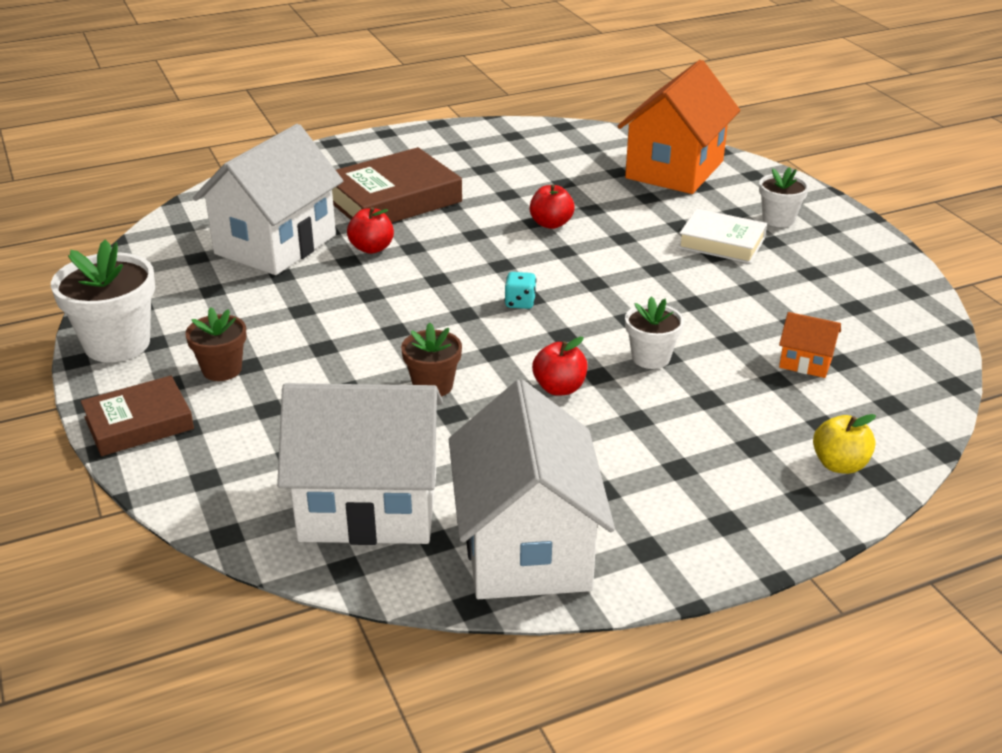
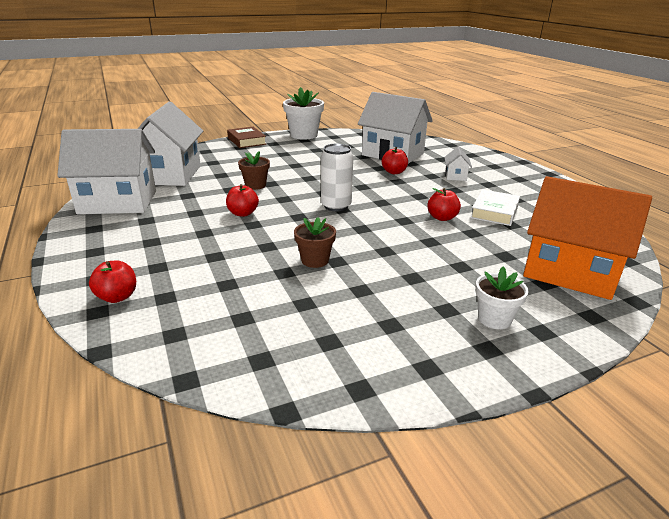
camera: 90 degrees right, 5 degrees down
(222, 369) = (281, 150): brown flower pot -> brown flower pot (315, 260)
(393, 199) = (455, 176): brown book -> white house
(520, 303) = (336, 206): turquoise dice -> white can
(650, 358) = (267, 241): white flower pot -> none
(721, 243) = (435, 282): white book -> white book (494, 212)
(805, 362) = (245, 300): orange house -> none
(839, 464) = (117, 297): yellow apple -> red apple

